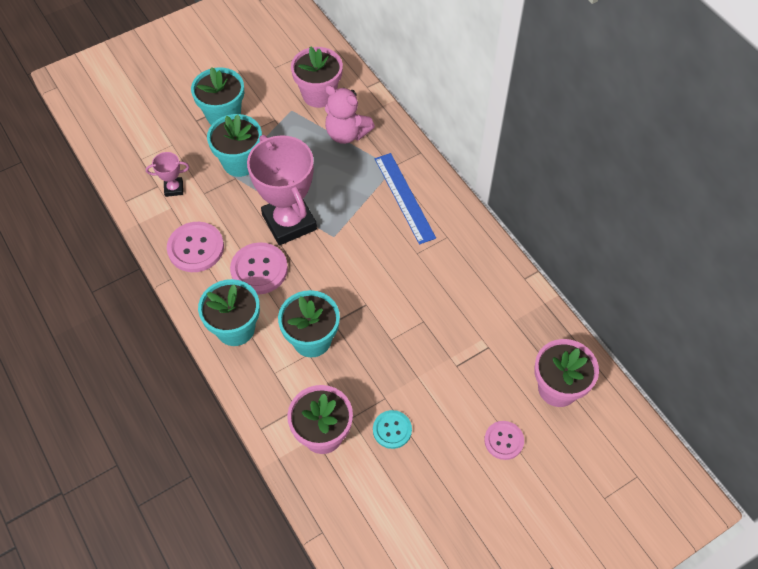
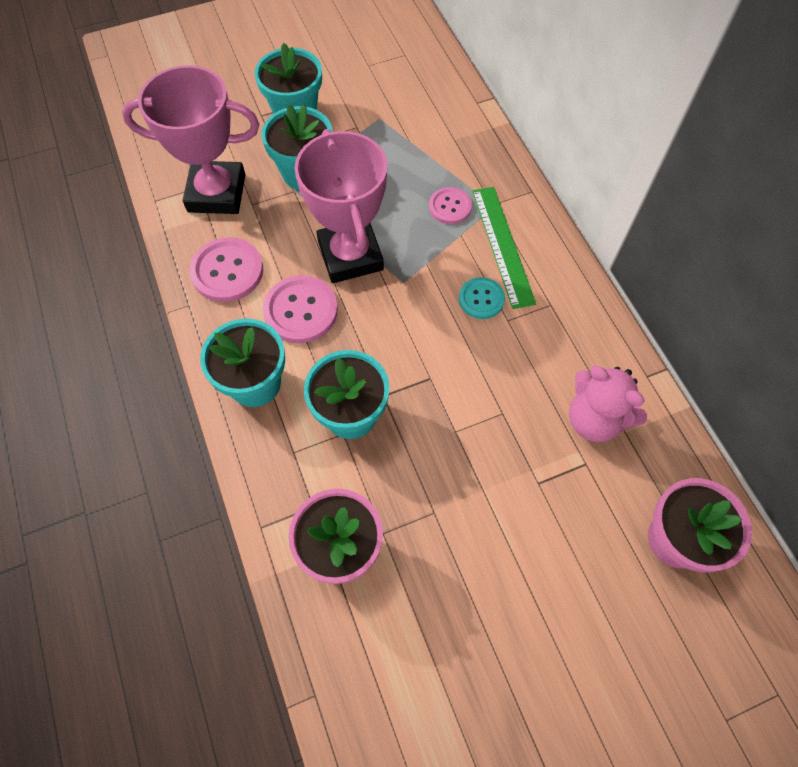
camera: 10 degrees right, 5 degrees up
(174, 188) = (217, 193): pink trophy -> pink trophy, size x2.27
(319, 95) = (416, 104): pink flower pot -> none
(346, 134) = (442, 155): pink teddy bear -> pink teddy bear (594, 419)
(392, 430) = (436, 560): turquoise button -> turquoise button (481, 299)
(404, 197) = (503, 245): blue ruler -> green ruler
(504, 441) = (590, 604): pink button -> pink button (450, 207)

